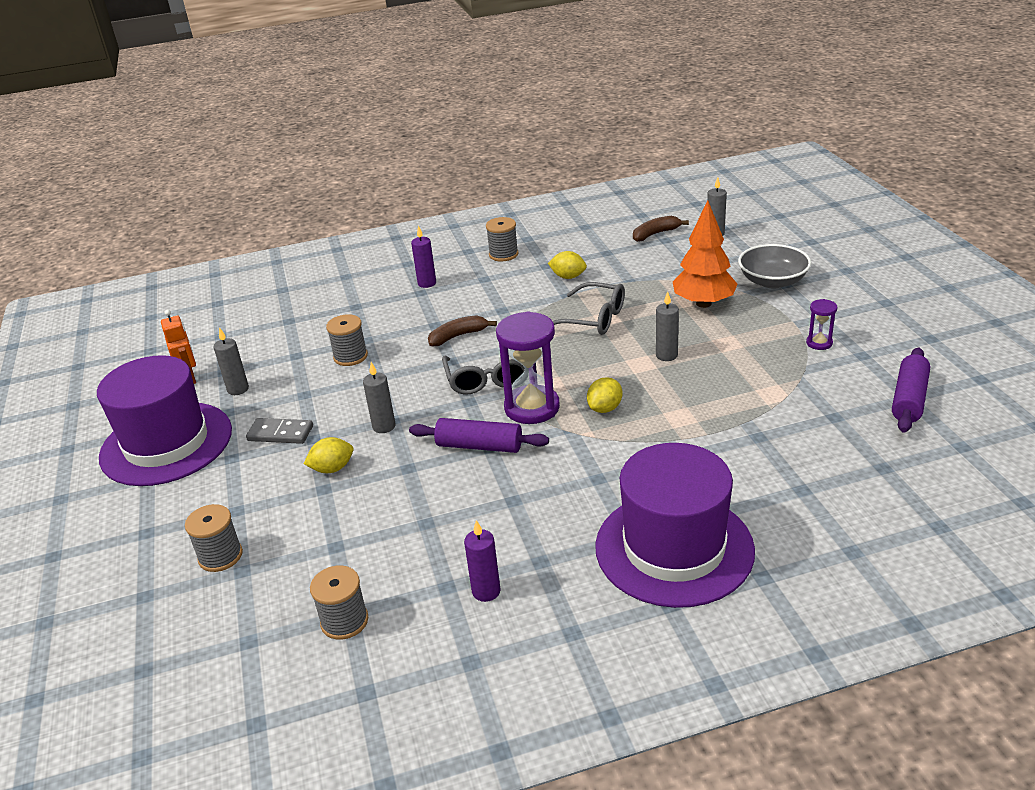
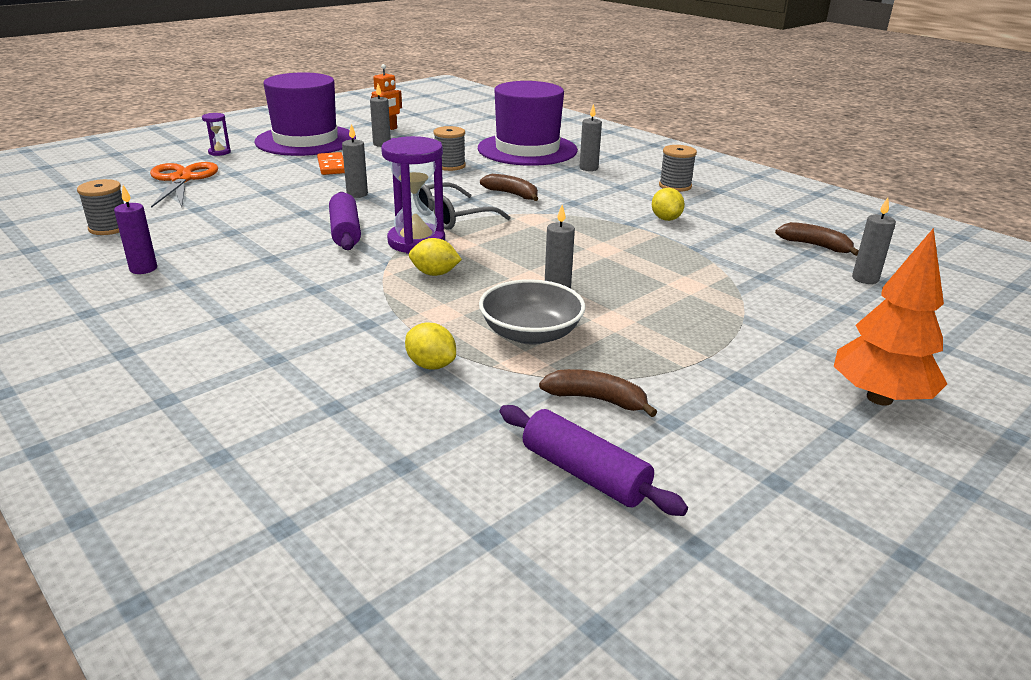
camera: 60 degrees right, 5 degrees down
(220, 556) = (182, 179): grey spool -> orange scissors
(280, 433) = (332, 166): grey domino -> orange domino
(332, 468) = (293, 189): yellow lemon -> yellow lemon (431, 365)
(427, 283) = (588, 168): purple candle -> grey candle
(594, 319) = (596, 243): grey glasses -> none
(674, 548) = (211, 342): purple hat -> purple hat (527, 149)
(703, 303) = (689, 294): orange tree -> orange tree (879, 398)
(772, 281) = (794, 331): grey bowl -> grey bowl (531, 334)
(819, 343) = (670, 383): purple hourglass -> purple hourglass (219, 152)
(830, 375) = (596, 399): none -> brown banana
(909, 399) = (584, 473): purple rolling pin -> purple rolling pin turned 45 degrees clockwise

